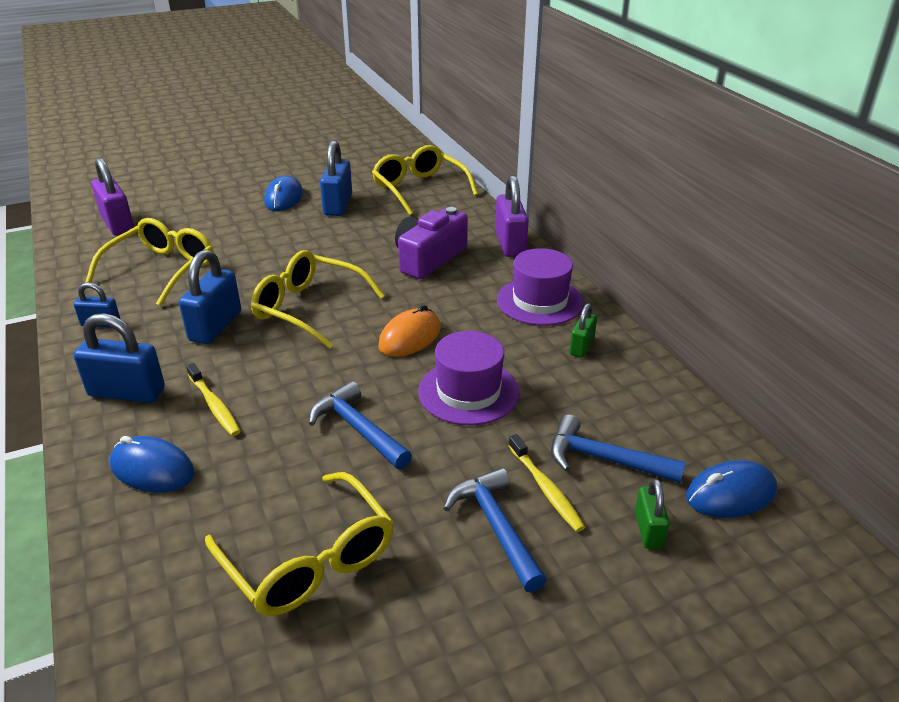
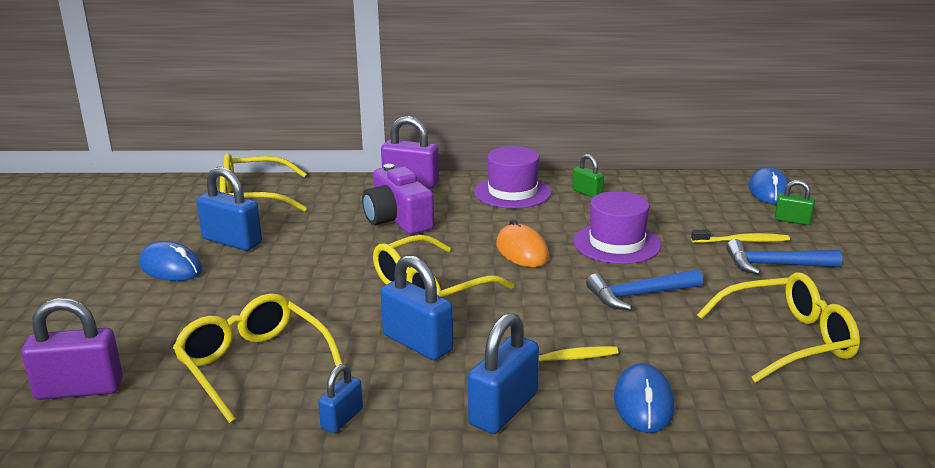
camera: 65 degrees left, 10 degrees down
(152, 469) = (643, 403): blue mouse -> blue mouse turned 45 degrees counterclockwise
(604, 459) = (720, 216): blue hammer -> none

